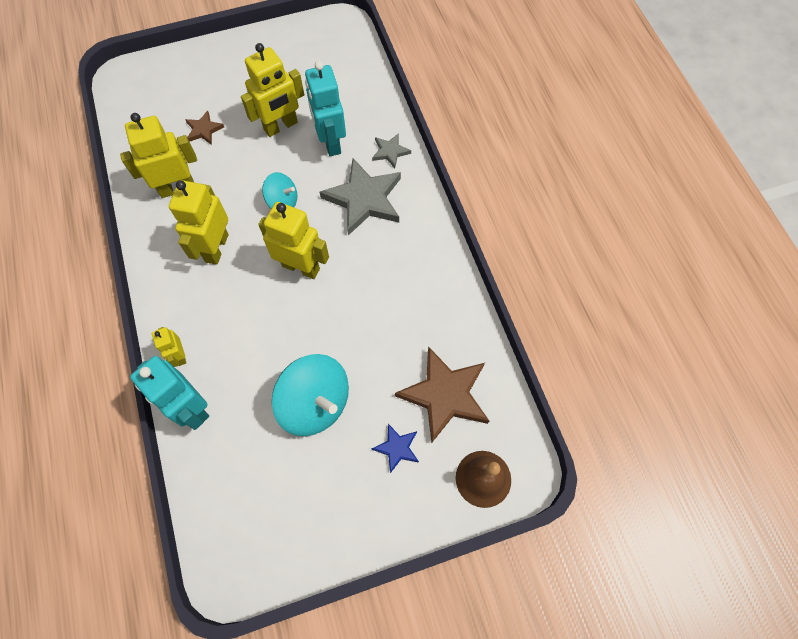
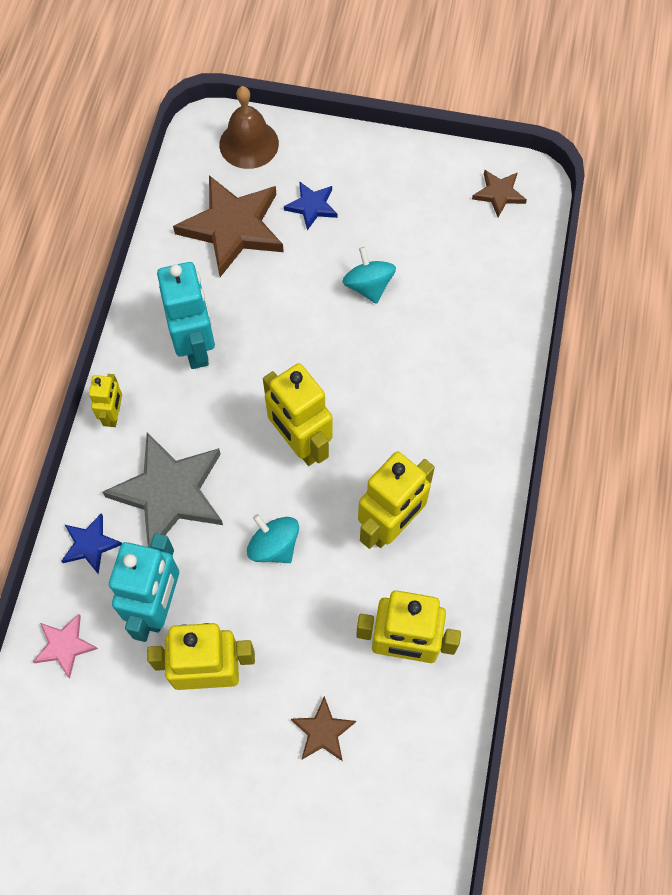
camera: 150 degrees left, 0 degrees up
(179, 355) = (492, 410): yellow robot -> yellow robot (114, 415)
(191, 408) = (501, 347): turquoise robot -> turquoise robot (196, 346)
(249, 550) = (499, 194): none -> brown star
(315, 403) = (368, 286): turquoise spinning top -> turquoise spinning top, size x0.57
(367, 102) = (65, 646): none -> pink star
(390, 152) = (90, 544): grey star -> blue star

